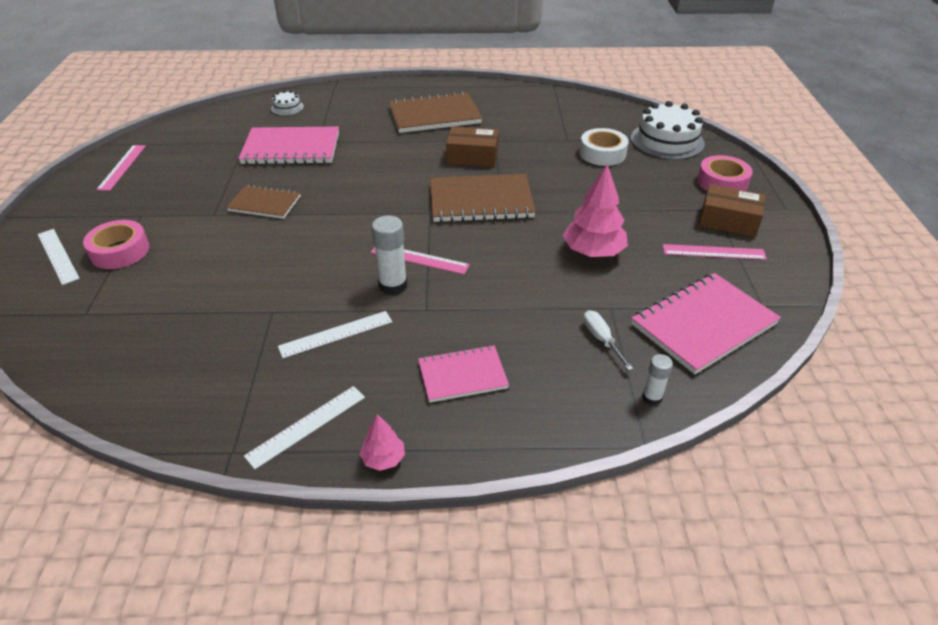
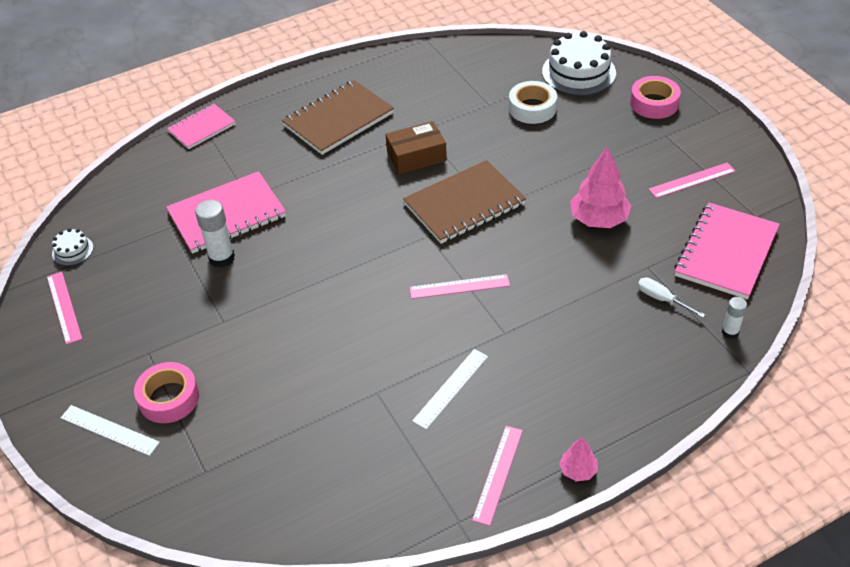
camera: 25 degrees left, 5 degrees up
(265, 203) = (262, 288): brown notebook -> none
(287, 108) = (173, 165): white cake -> white cake (72, 250)
(306, 426) = (498, 474): white ruler -> pink ruler
(393, 285) = (459, 322): white glue stick -> white glue stick (222, 258)
(462, 375) = (581, 377): pink notebook -> pink notebook (202, 128)
(728, 220) = (684, 143): brown box -> none

